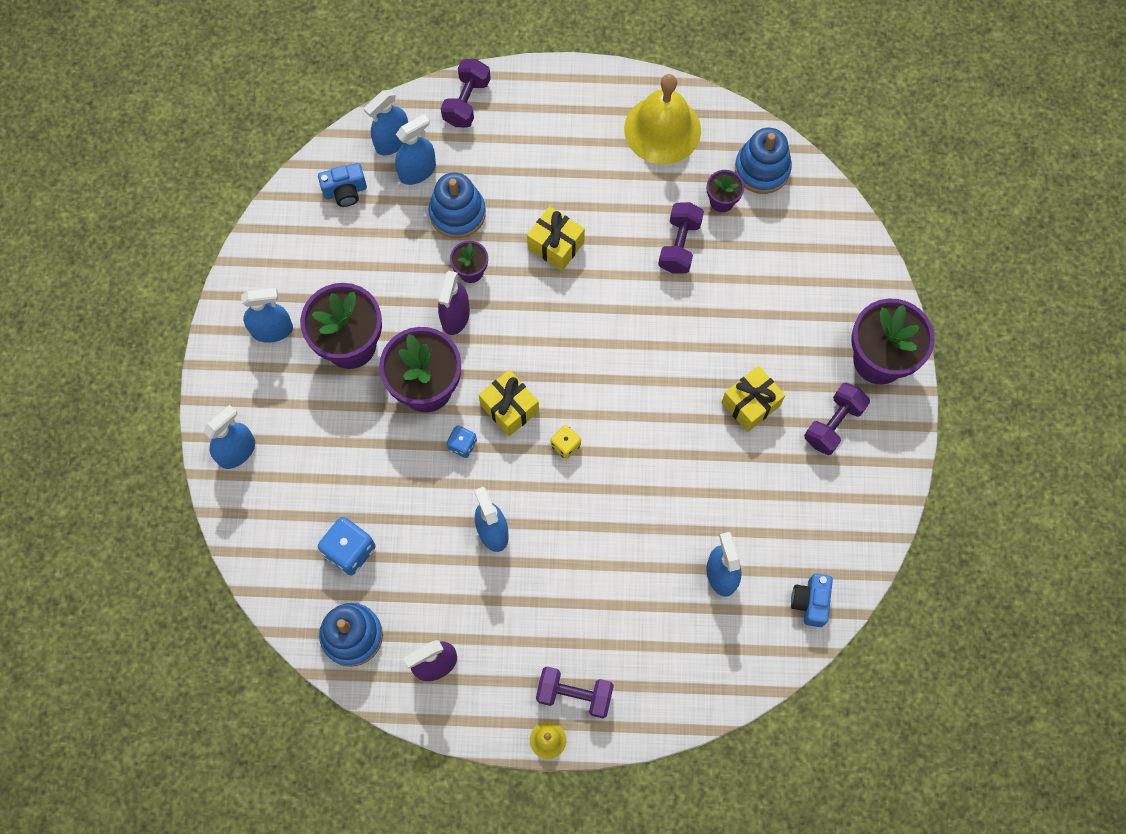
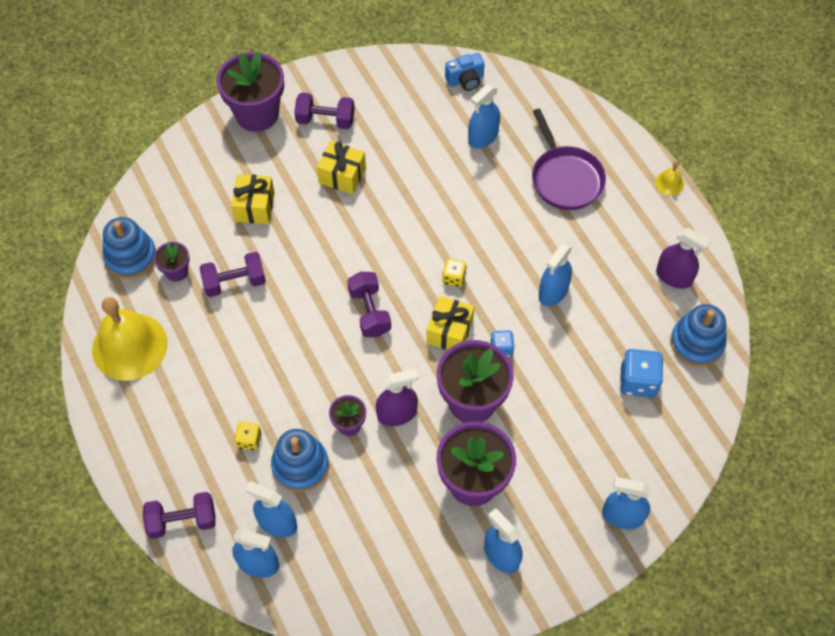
camera: 120 degrees left, 10 degrees down
(345, 191) = (333, 574): blue camera -> none
(508, 184) = (249, 440): none -> yellow dice
(555, 245) = (287, 372): yellow gift -> yellow gift (254, 207)
(574, 694) = (628, 182): purple dumbbell -> purple dumbbell (369, 312)
(618, 630) = (565, 178): none -> purple pan

